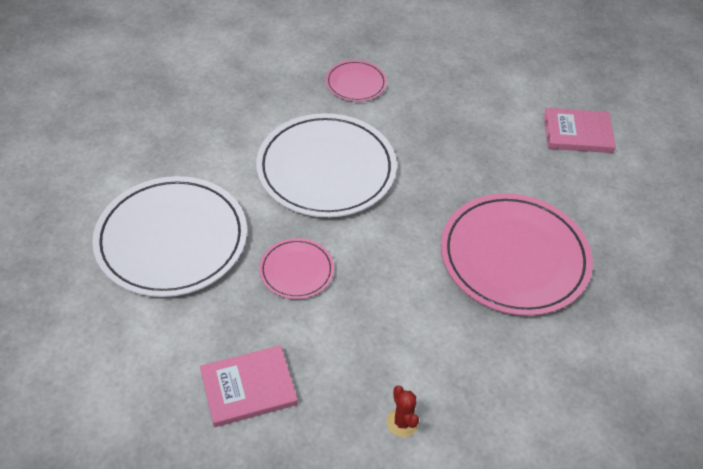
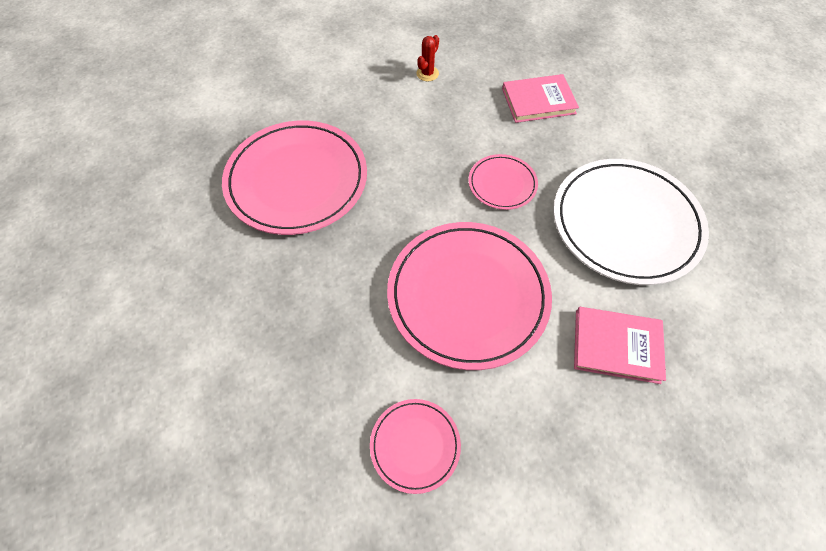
camera: 170 degrees left, 10 degrees up
(326, 169) = (468, 295): white plate -> pink plate
(402, 422) = (427, 74): red cactus -> red cactus turned 45 degrees clockwise
(577, 133) = (148, 325): pink book -> pink book (616, 346)

